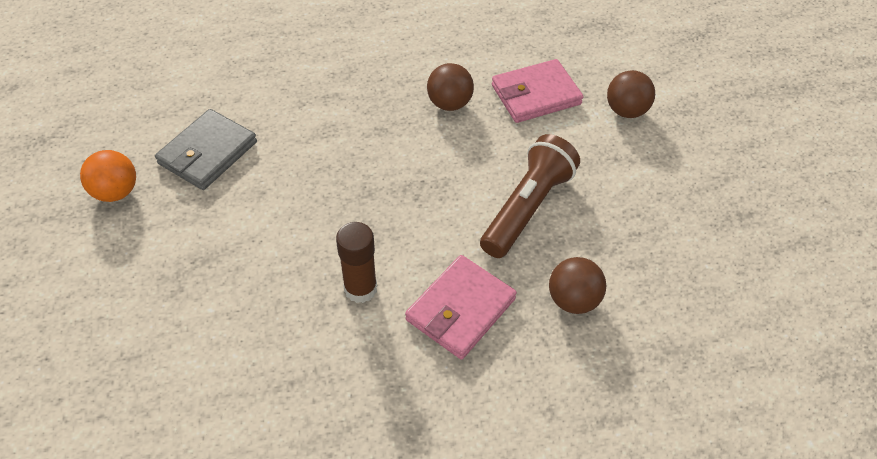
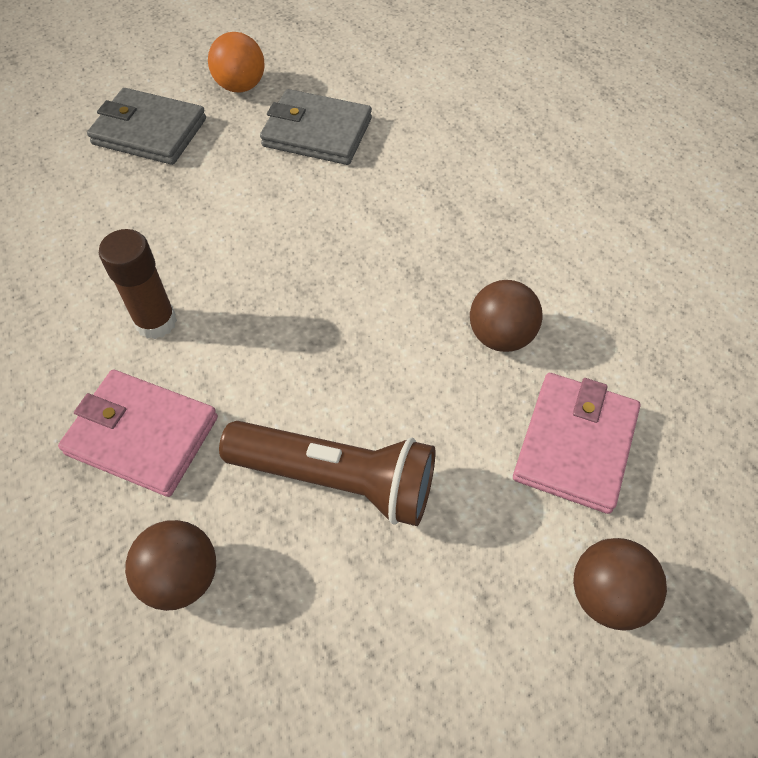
camera: 75 degrees right, 5 degrees up
(135, 267) = (149, 132): none -> grey wallet
(536, 95) = (574, 444): pink wallet -> pink wallet turned 60 degrees clockwise

